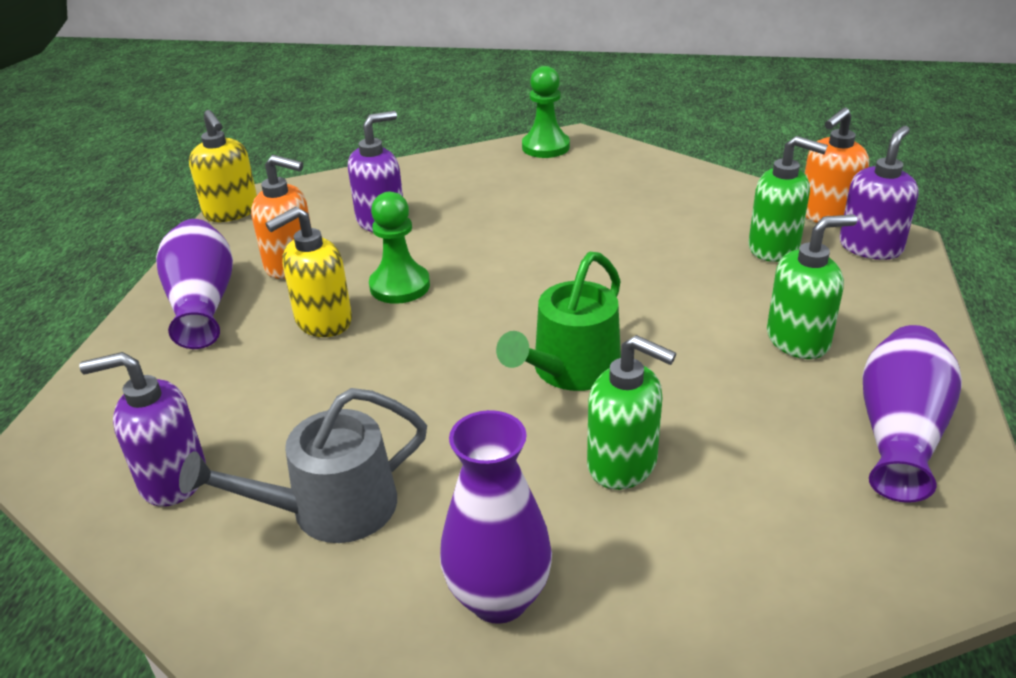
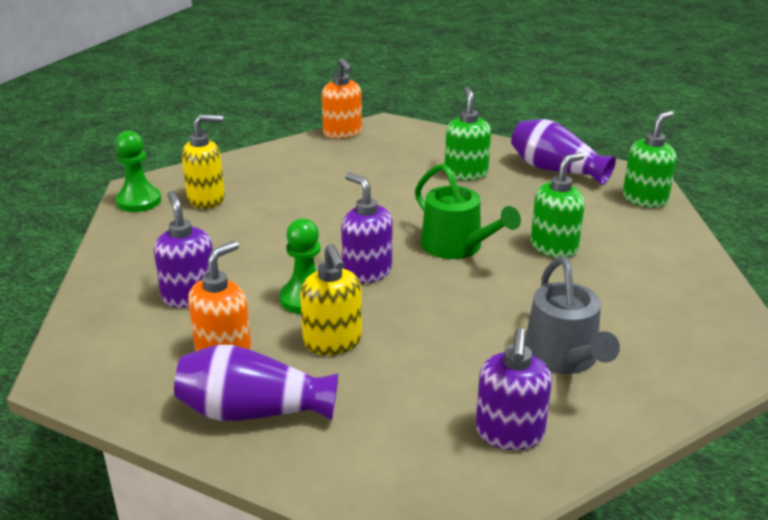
camera: 75 degrees left, 5 degrees down
(231, 212) = (77, 386): yellow soap dispenser -> yellow soap dispenser (207, 199)
(499, 598) = (652, 304): purple vase -> none
(774, 248) = (366, 156): green soap dispenser -> green soap dispenser (645, 199)
(870, 247) = (387, 131): purple soap dispenser -> purple soap dispenser (367, 272)

